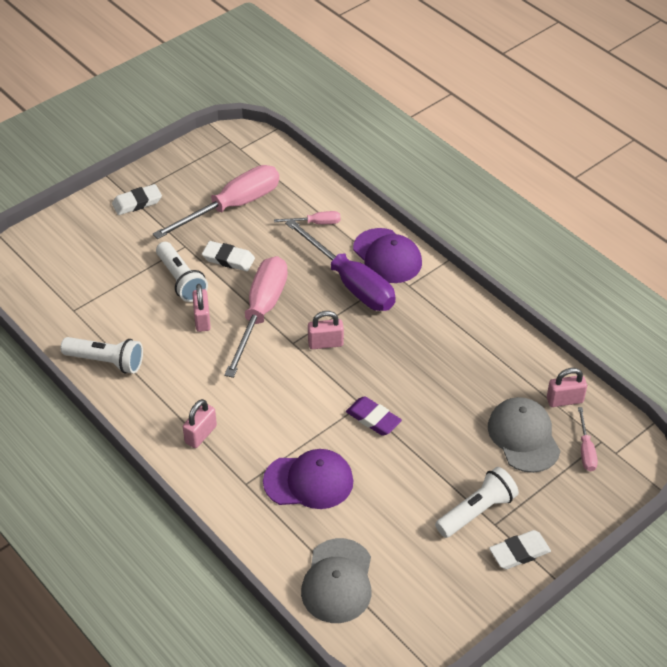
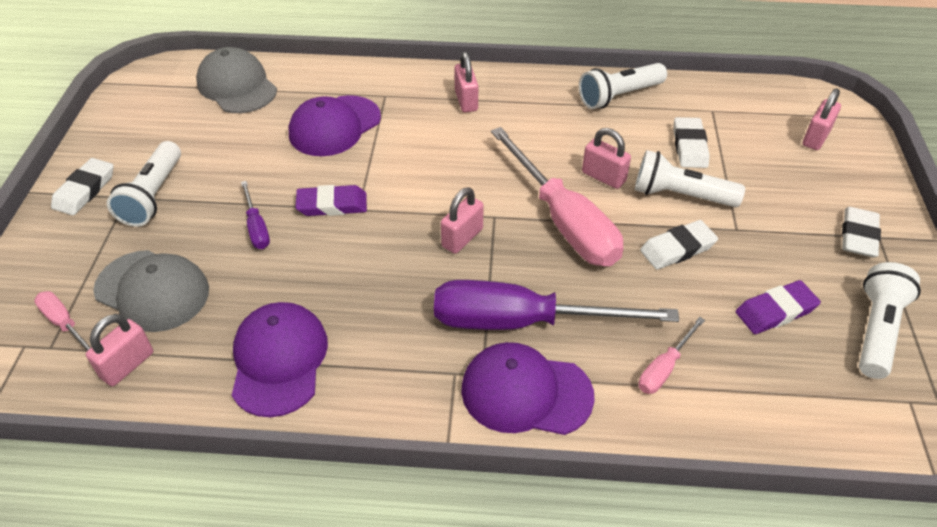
camera: 135 degrees right, 0 degrees up
(55, 253) = (816, 138): none -> pink padlock
(127, 300) = (689, 146): none -> white eraser
(205, 172) = (876, 330): none -> white flashlight
(232, 206) = (775, 311): pink screwdriver -> purple eraser
(432, 436) = (256, 227): none -> purple screwdriver
(486, 348) = (279, 360): none -> purple cap

